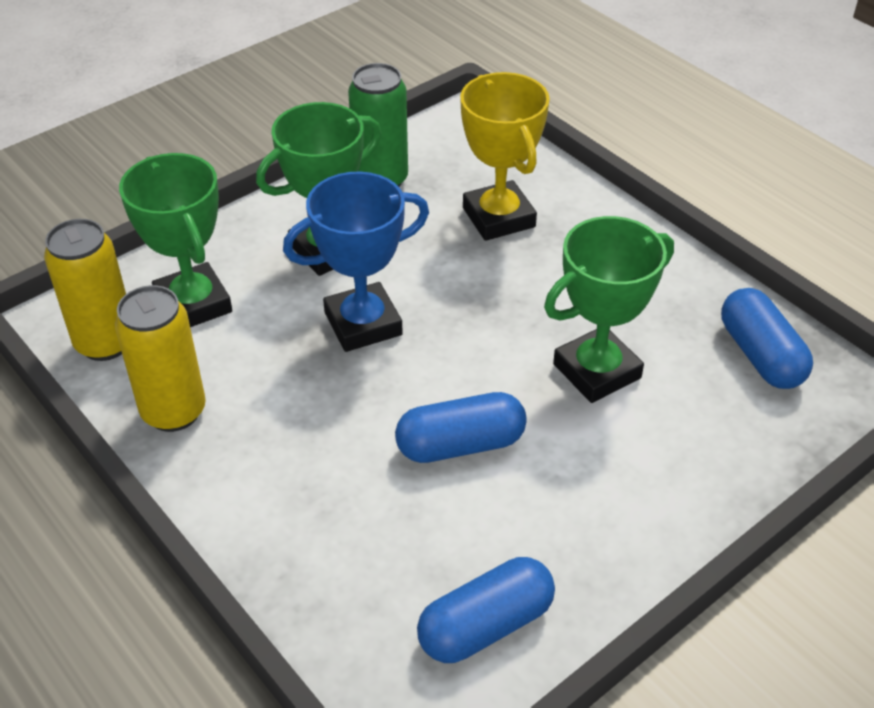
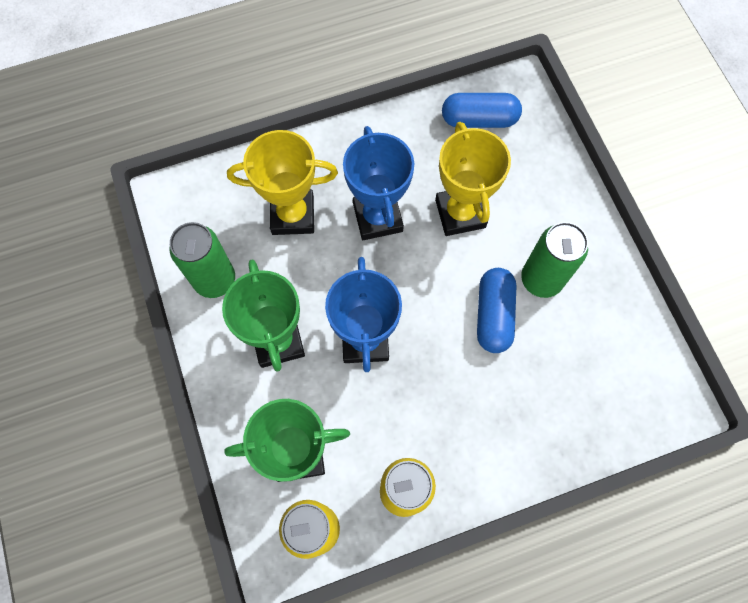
camera: 70 degrees left, 25 degrees up
(485, 625) = (627, 348): blue capsule -> none
(540, 291) = (377, 217): none -> blue trophy
(544, 487) = (541, 279): none -> green can
(597, 371) = (460, 213): green trophy -> yellow trophy

